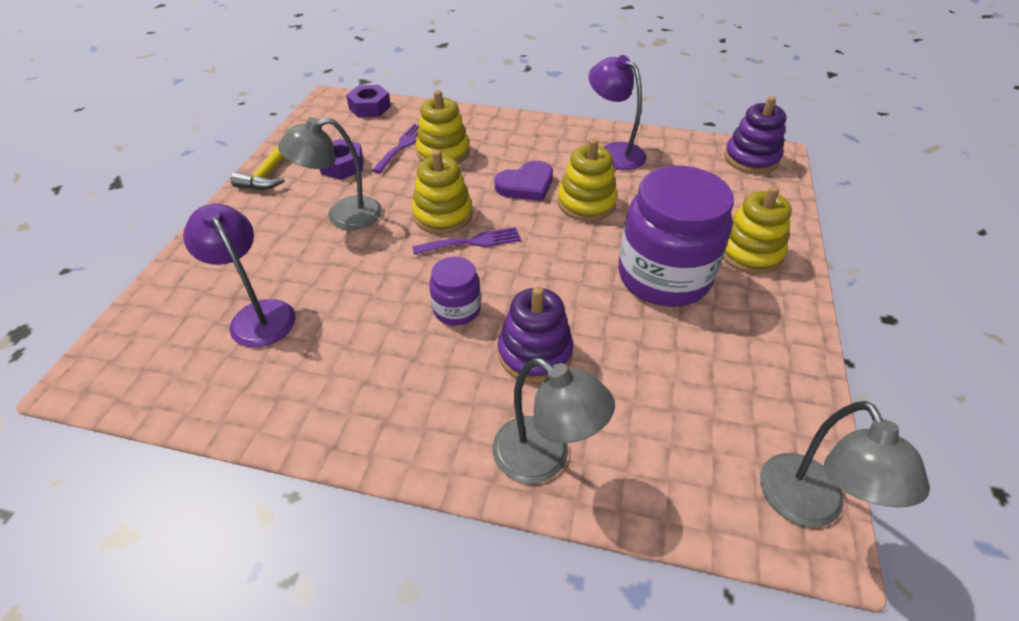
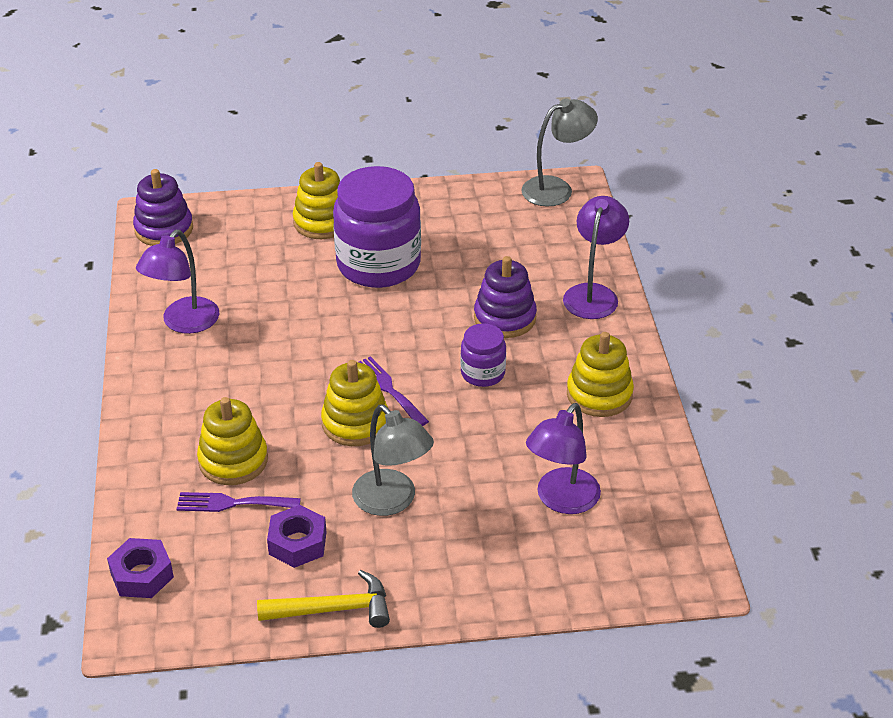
camera: 110 degrees left, 5 degrees down
(526, 185) = (275, 375): purple heart -> none
(544, 459) = (593, 294): grey lamp -> purple lamp
(586, 203) = (290, 326): yellow stacking toy -> yellow stacking toy (599, 394)

